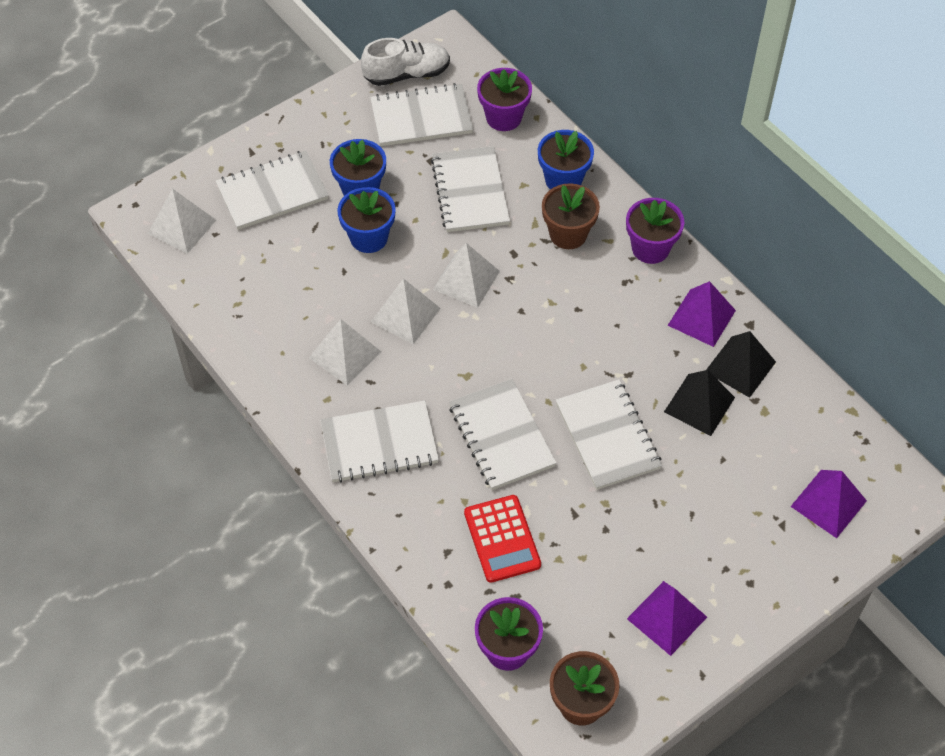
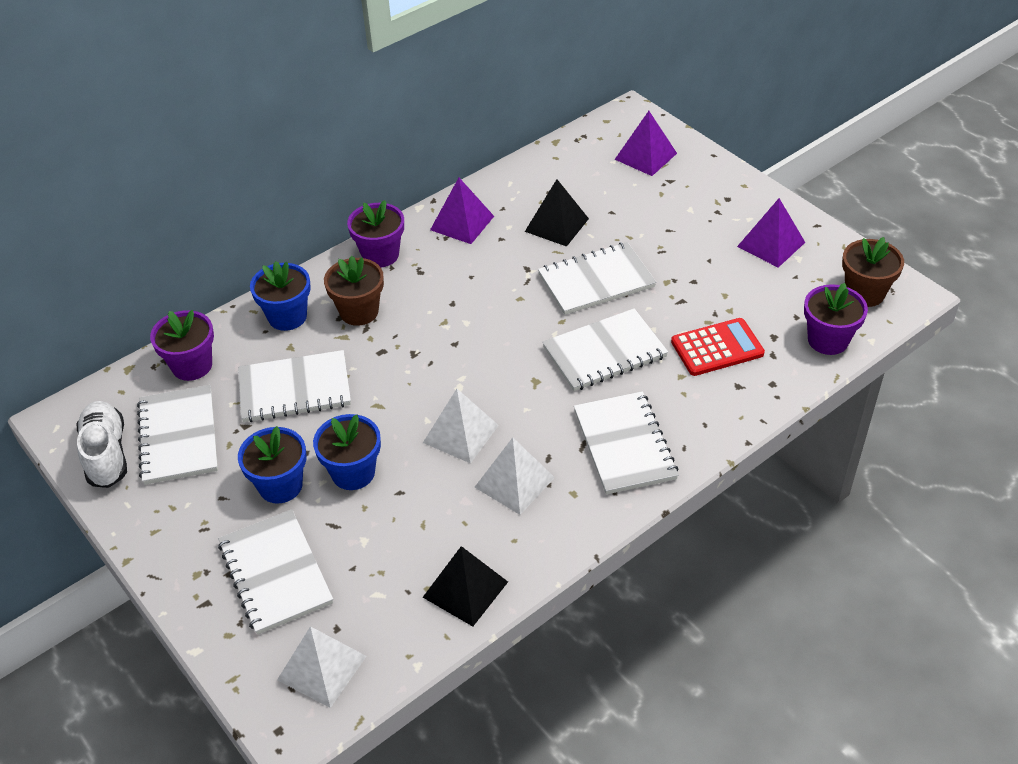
camera: 90 degrees left, 10 degrees down
(466, 280) = (415, 386): white pyramid -> none
(740, 366) = (514, 201): black pyramid -> black pyramid (465, 589)

